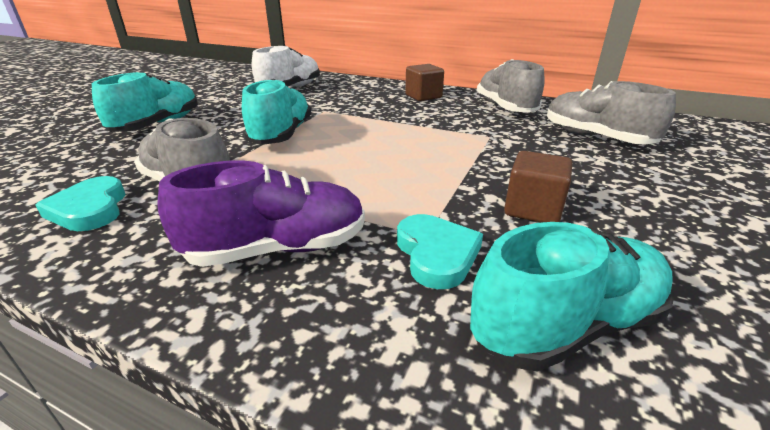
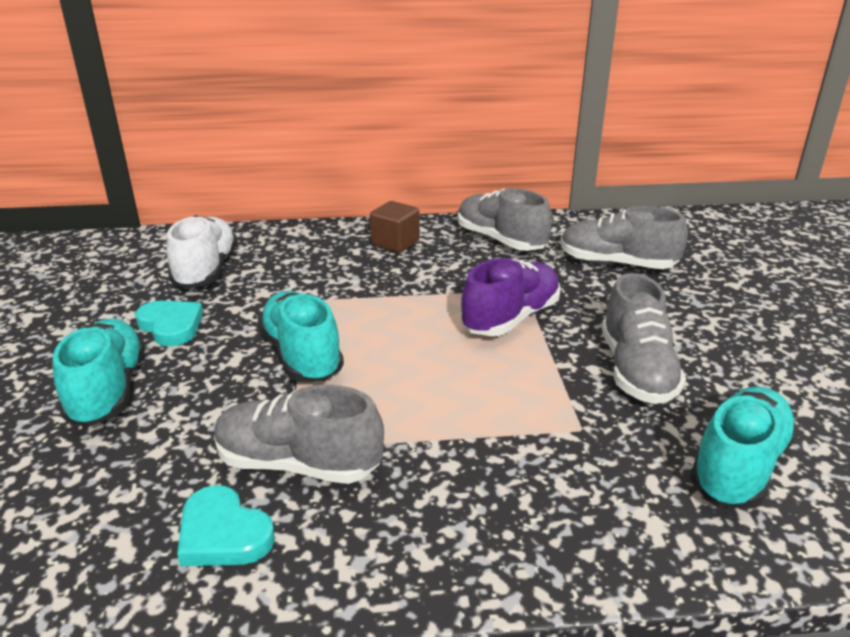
camera: 30 degrees left, 0 degrees up
(278, 249) = (481, 493): purple shoe -> purple shoe (511, 318)
(436, 254) = (608, 444): turquoise heart -> turquoise heart (171, 326)
(532, 209) = (636, 370): brown cube -> grey shoe

